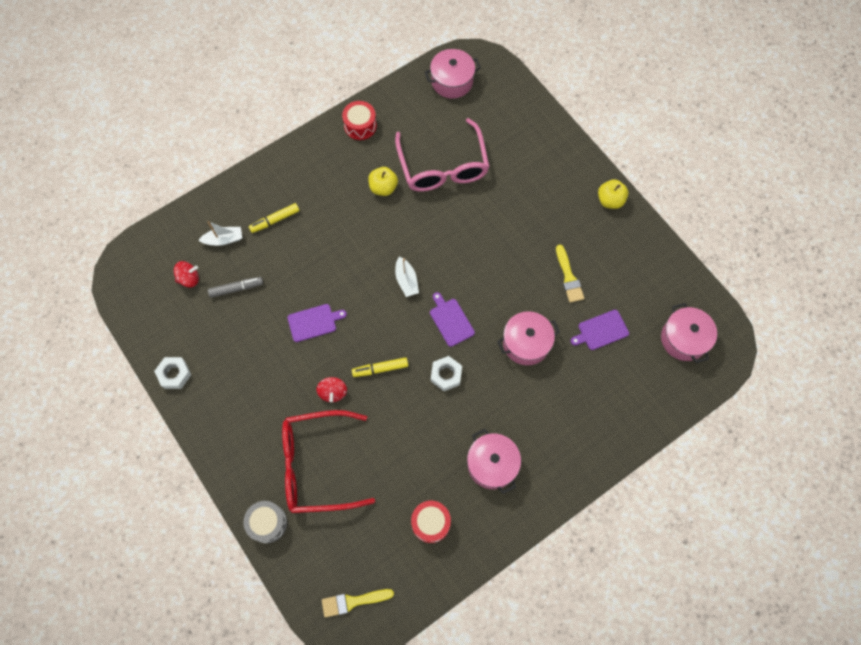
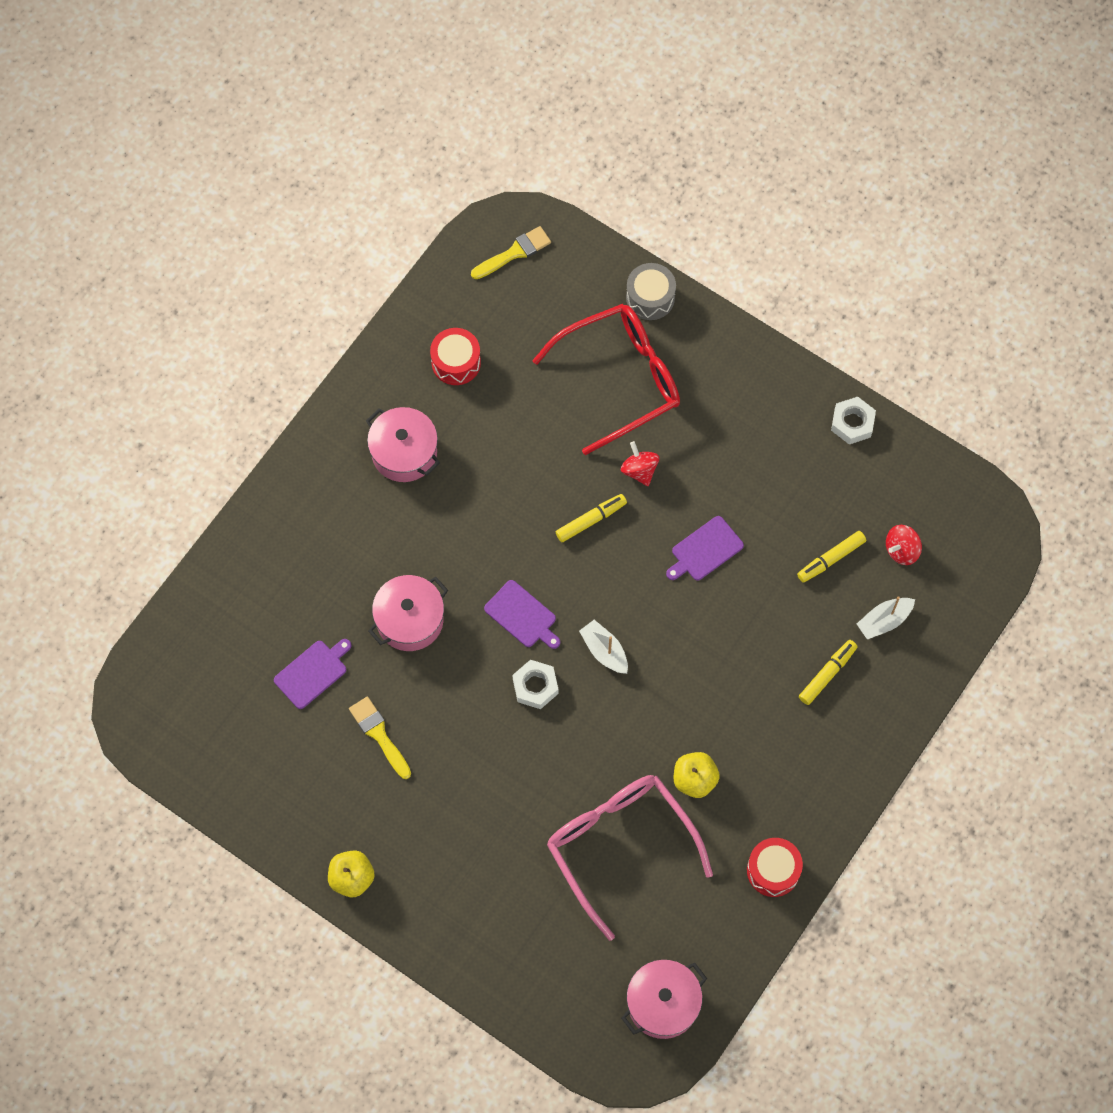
camera: 160 degrees right, 0 degrees up
(236, 288) = (831, 559): grey marker -> yellow marker
(446, 375) = (502, 542): white nut -> white nut (535, 686)
(684, 339) = (195, 700): pink pot -> none

